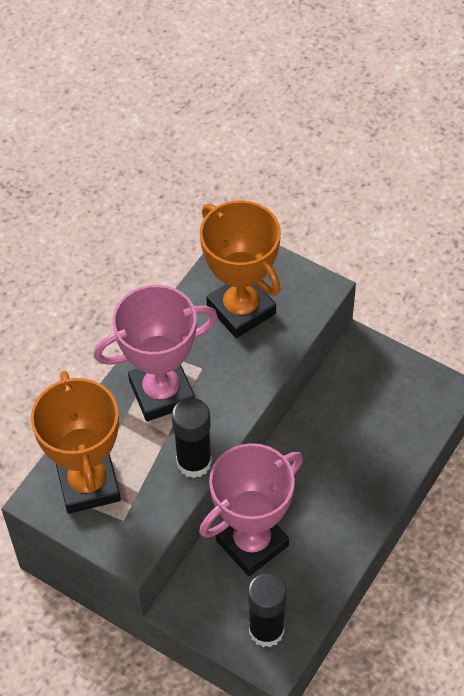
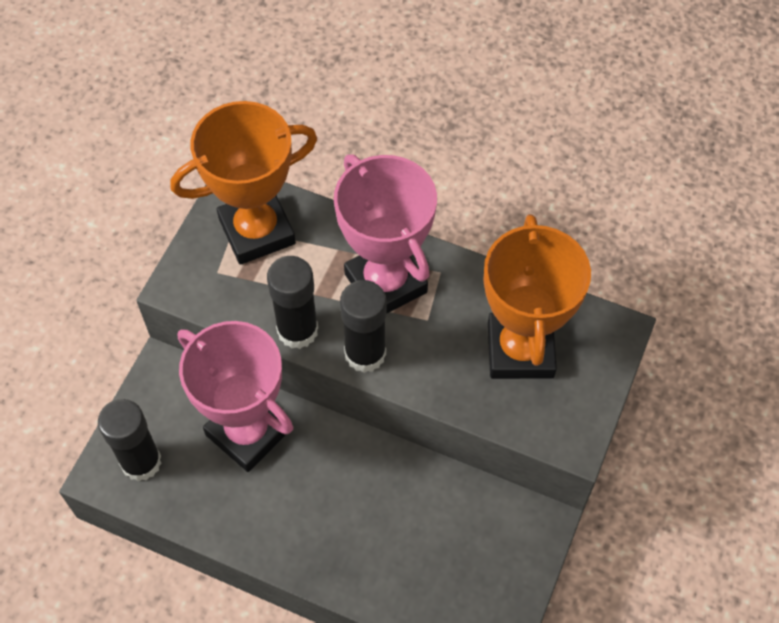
camera: 80 degrees right, 5 degrees up
(225, 415) = (365, 354): none -> black glue stick
(241, 309) = (520, 350): orange trophy -> orange trophy turned 45 degrees counterclockwise

